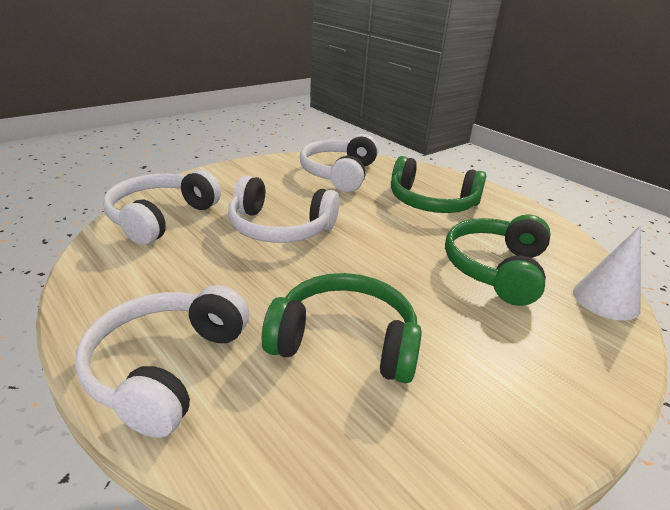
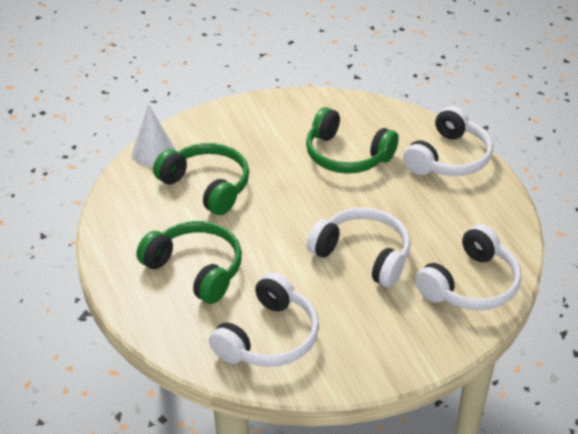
camera: 160 degrees left, 10 degrees up
(496, 269) = (207, 186): green headphones -> green headphones turned 90 degrees counterclockwise

